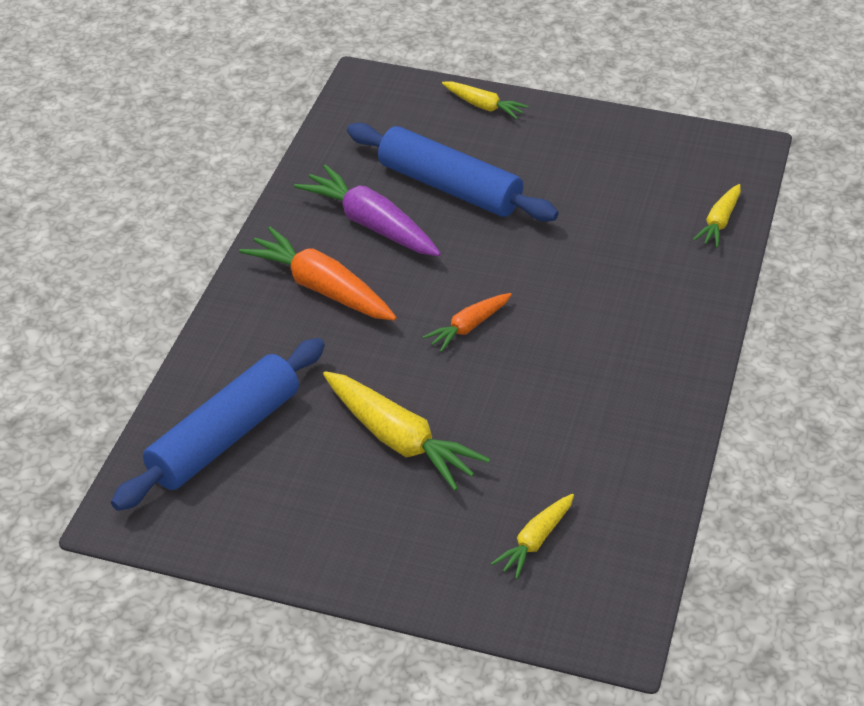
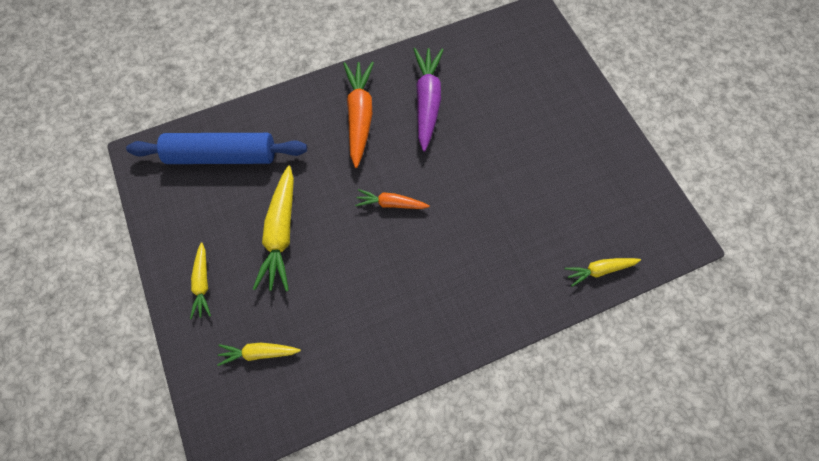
camera: 50 degrees right, 25 degrees up
(449, 187) = (491, 114): blue rolling pin -> none
(483, 106) = (573, 81): yellow carrot -> yellow carrot (203, 283)

